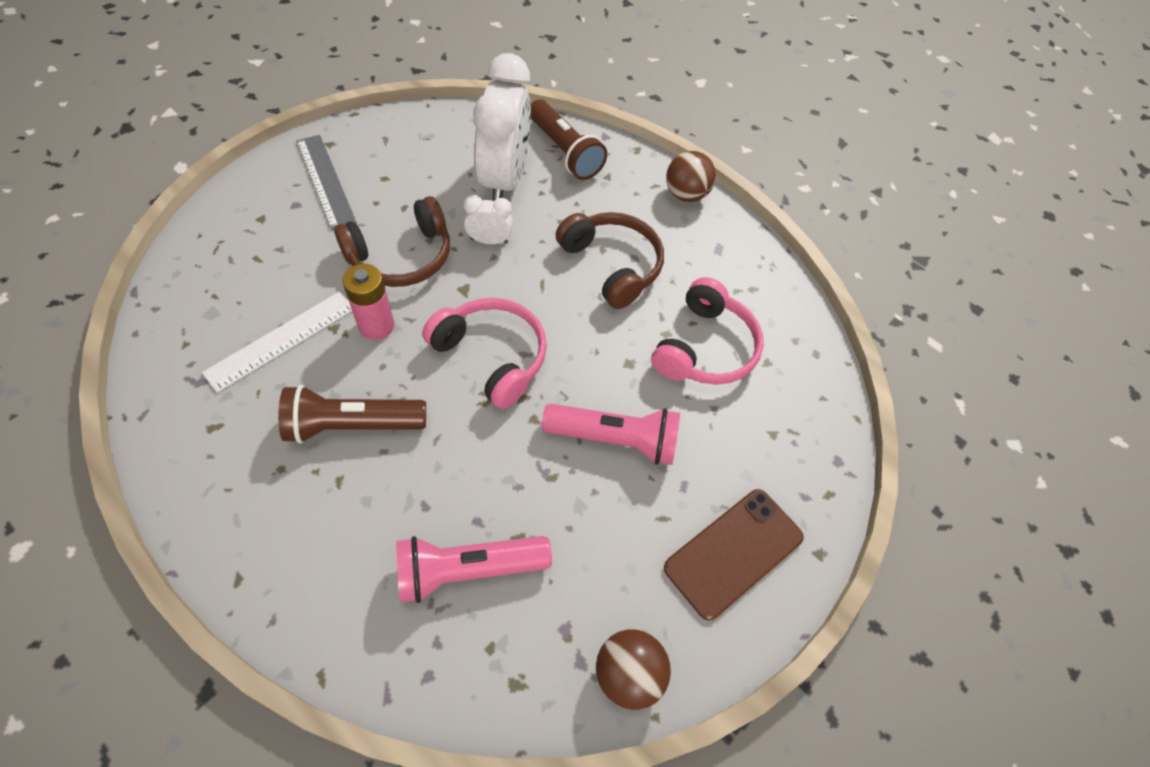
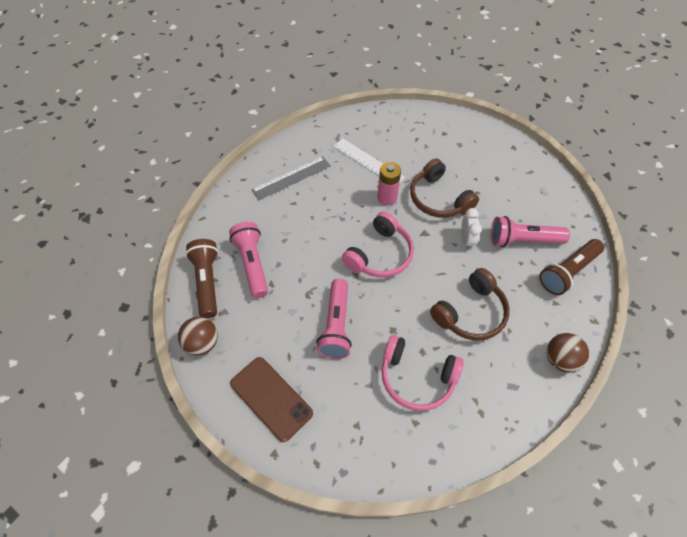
camera: 90 degrees right, 0 degrees up
(325, 181) = (482, 152): grey ruler -> grey ruler (291, 178)
(353, 425) = (324, 201): brown flashlight -> brown flashlight (207, 282)
(504, 180) = (523, 240): white clock -> pink flashlight

